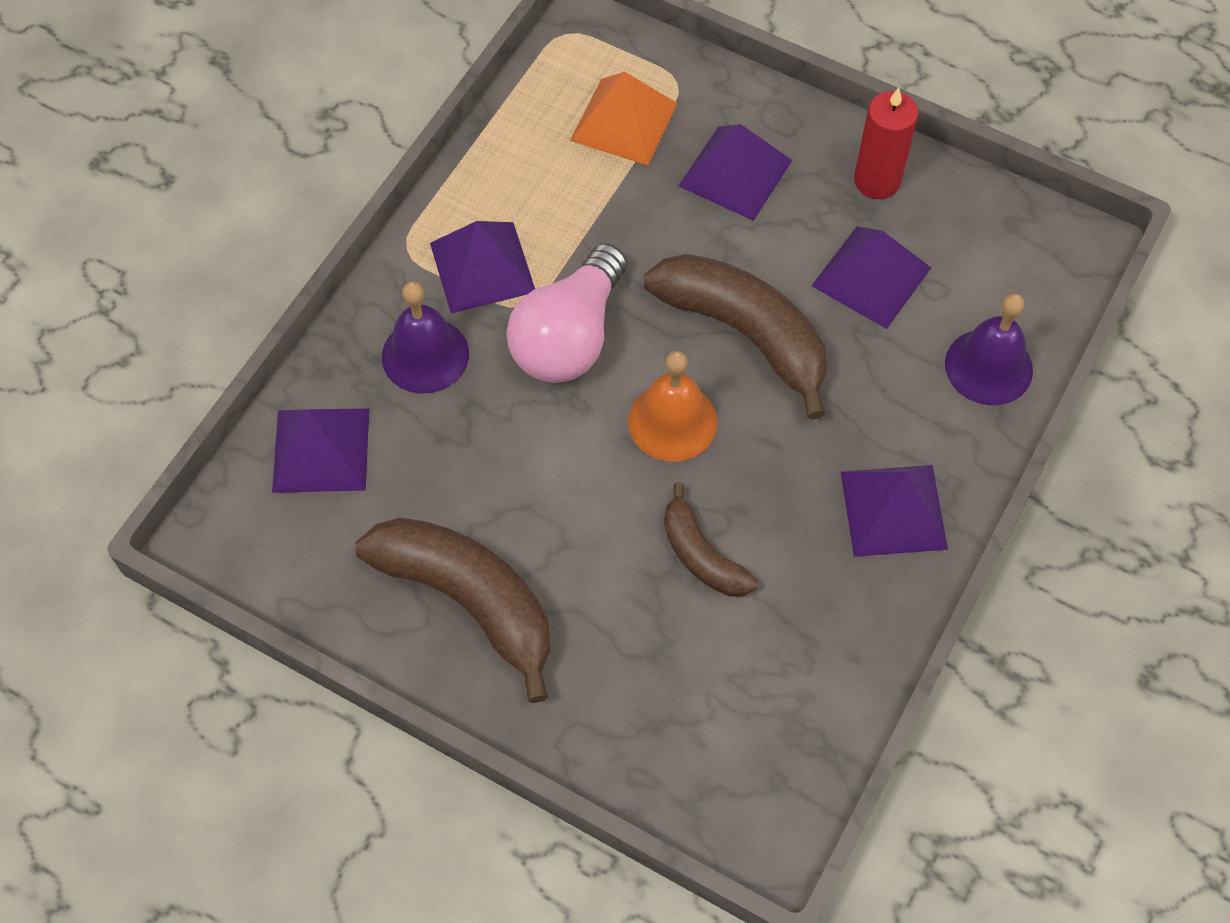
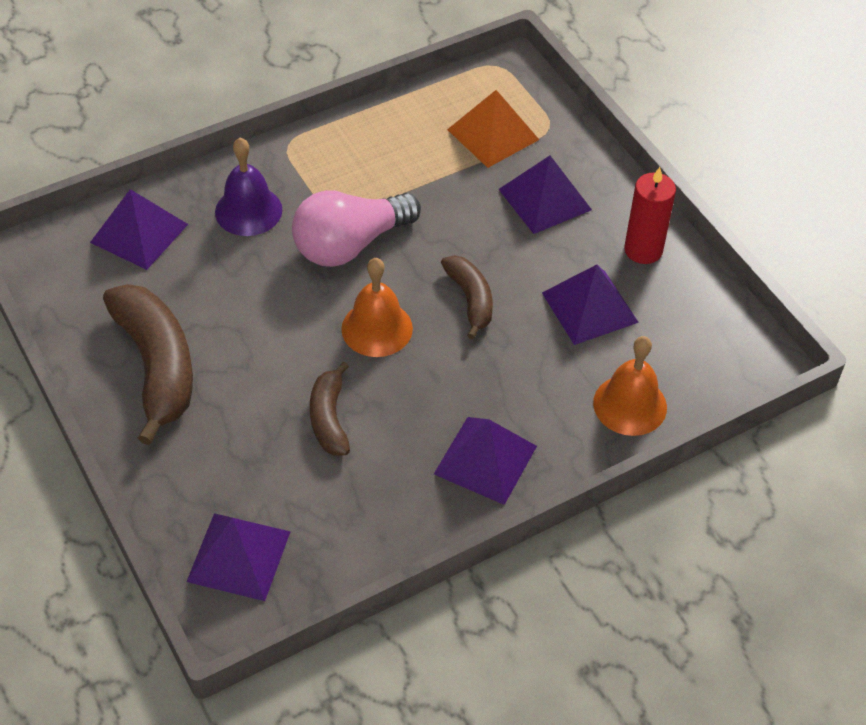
camera: 30 degrees right, 10 degrees down
(482, 267) = (327, 177): purple pyramid -> purple pyramid (238, 556)
(745, 334) = (470, 300): brown banana -> brown banana, size x0.56
(988, 366) = (630, 405): purple bell -> orange bell

